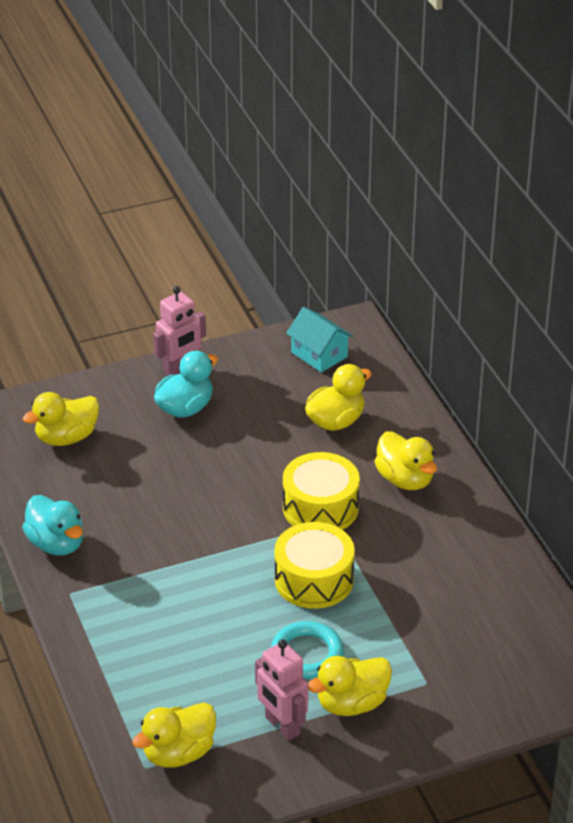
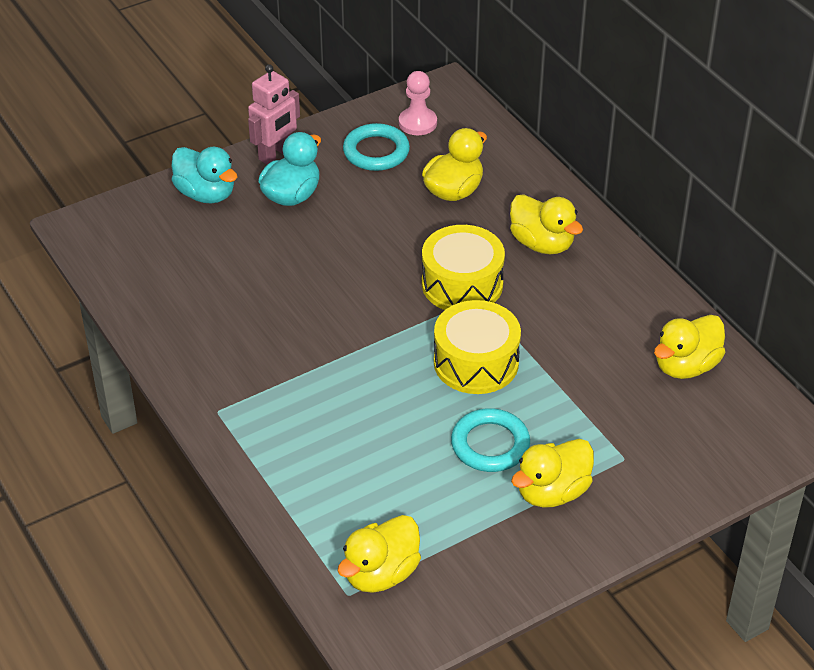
camera: 10 degrees left, 5 degrees up
(56, 544) = (189, 358): turquoise duck -> turquoise duck (206, 194)
(66, 437) = (172, 241): yellow duck -> yellow duck (686, 366)
(273, 377) = (376, 152): none -> turquoise ring
(282, 726) = (484, 527): pink robot -> none
(319, 354) = (417, 123): turquoise house -> pink pawn

